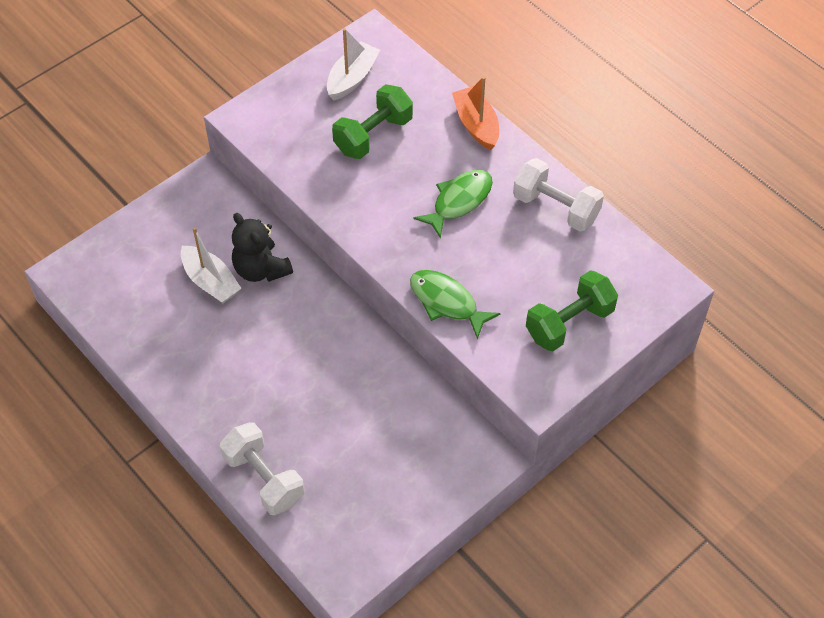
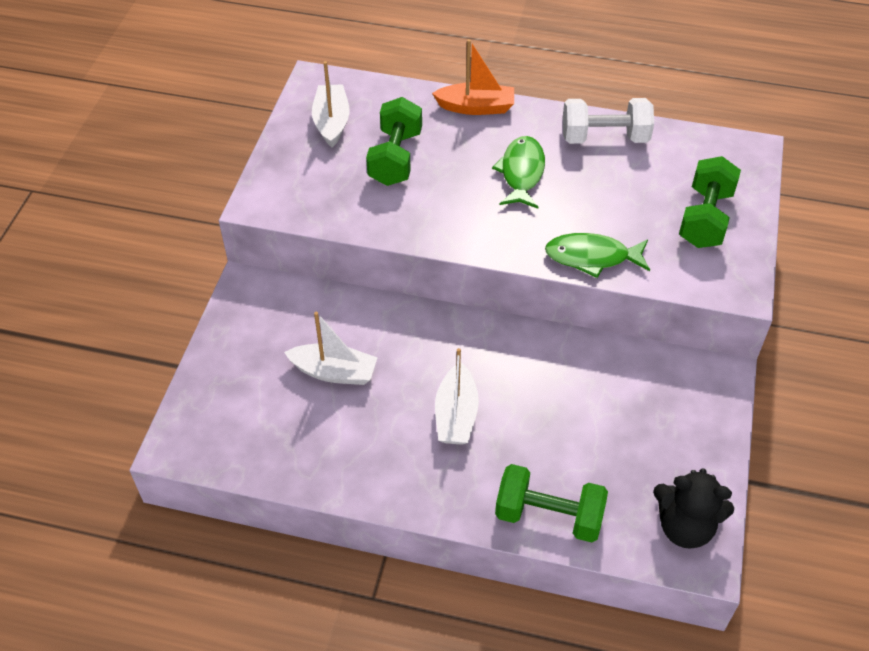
camera: 35 degrees left, 5 degrees down
(261, 269) = (372, 335): black teddy bear -> black teddy bear (685, 526)
(264, 478) = (548, 516): white dumbbell -> green dumbbell
(266, 365) = (456, 415): none -> white boat
(476, 124) = (476, 107): orange boat -> orange boat turned 150 degrees clockwise

